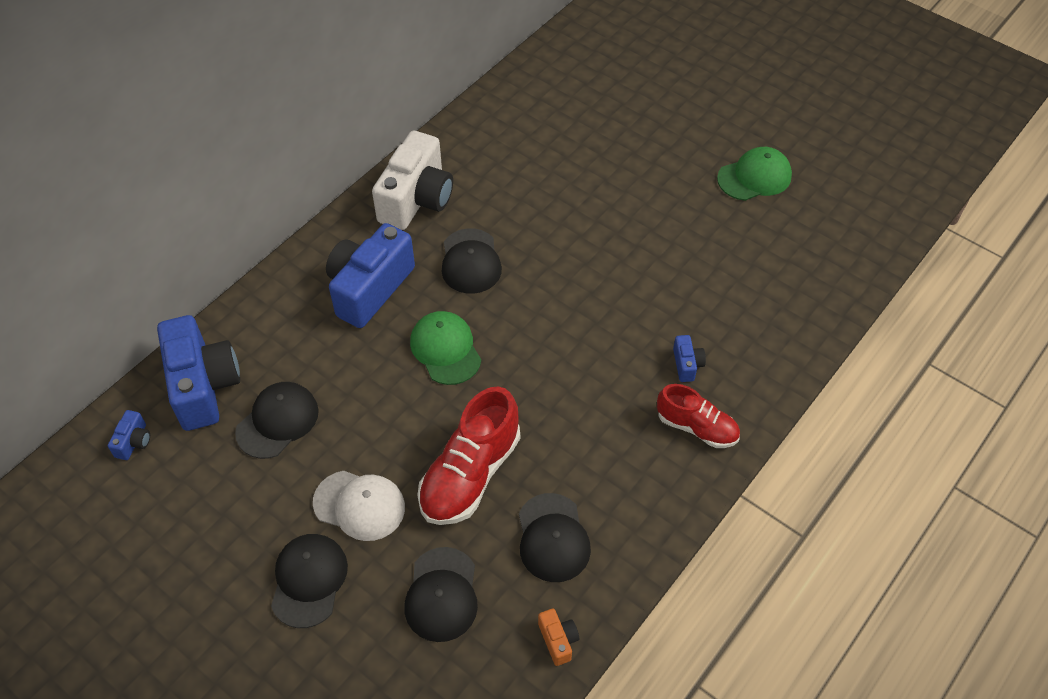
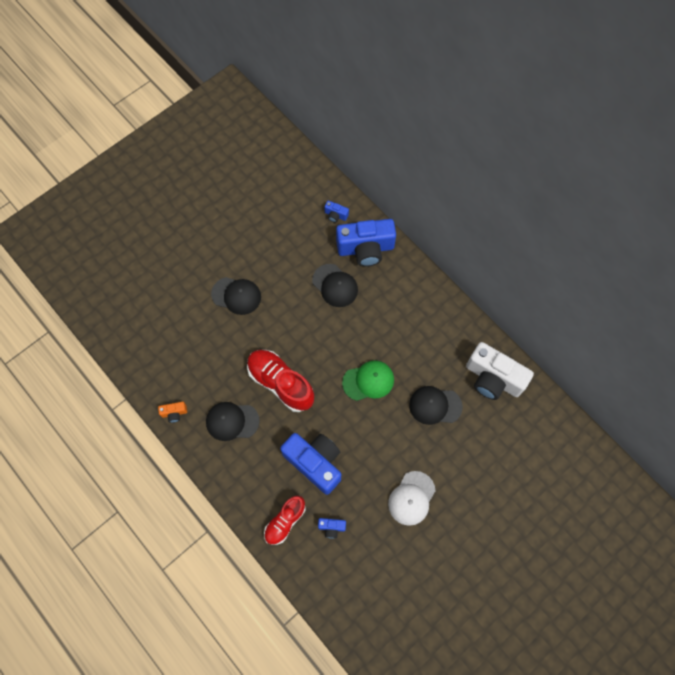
camera: 100 degrees right, 15 degrees up
(359, 505) = (274, 323): white cap -> white cap (411, 498)
(369, 288) = (422, 342): blue camera -> blue camera (315, 463)
(442, 594) = (213, 359): black cap -> none
(754, 177) = (488, 624): green cap -> none

